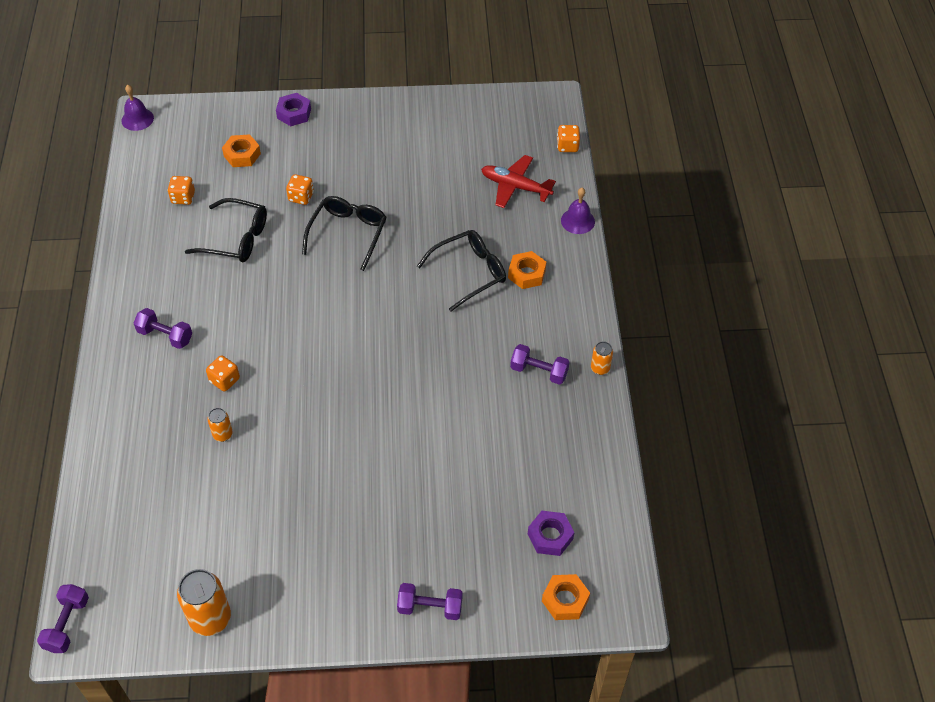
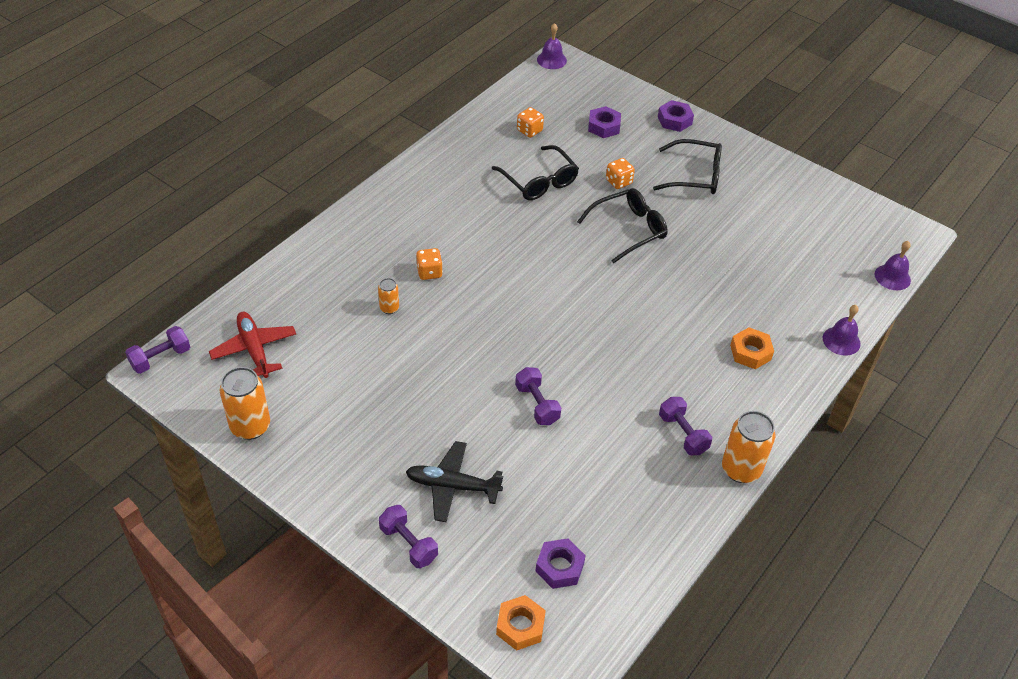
camera: 40 degrees right, 5 degrees down
(165, 336) = (420, 215): purple dumbbell -> purple dumbbell (537, 404)
(242, 155) = (604, 126): orange nut -> purple nut
(418, 538) = (452, 486): none -> black plane
(469, 273) = (700, 320): black glasses -> black glasses (695, 176)
(515, 187) = (810, 280): red plane -> red plane (254, 349)
(567, 146) = (892, 277): orange dice -> purple bell
(600, 368) = (741, 469): orange can -> orange can, size x1.90

